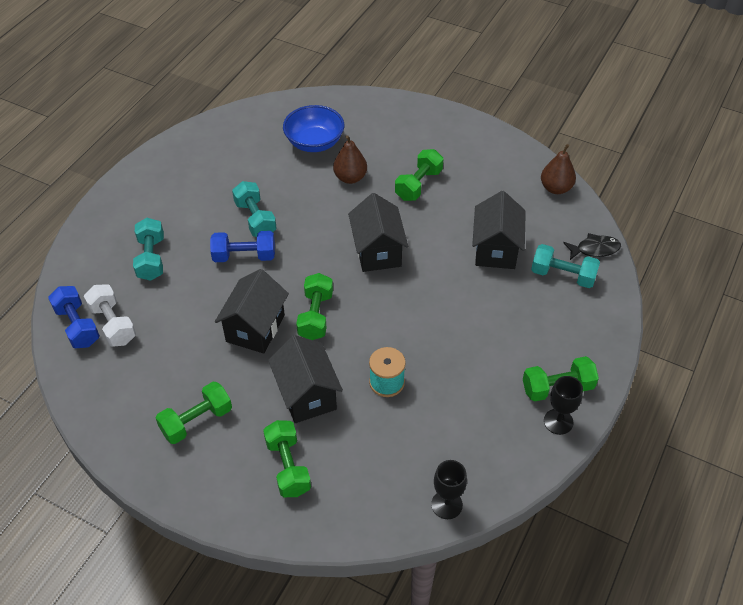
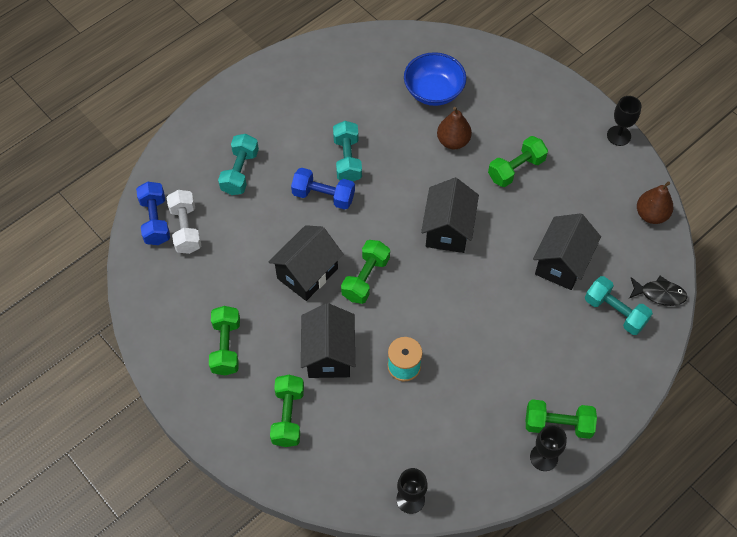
camera: 20 degrees right, 10 degrees up
(196, 421) = (226, 346): green dumbbell -> green dumbbell turned 75 degrees counterclockwise
(497, 134) = (619, 135): none -> black goblet

